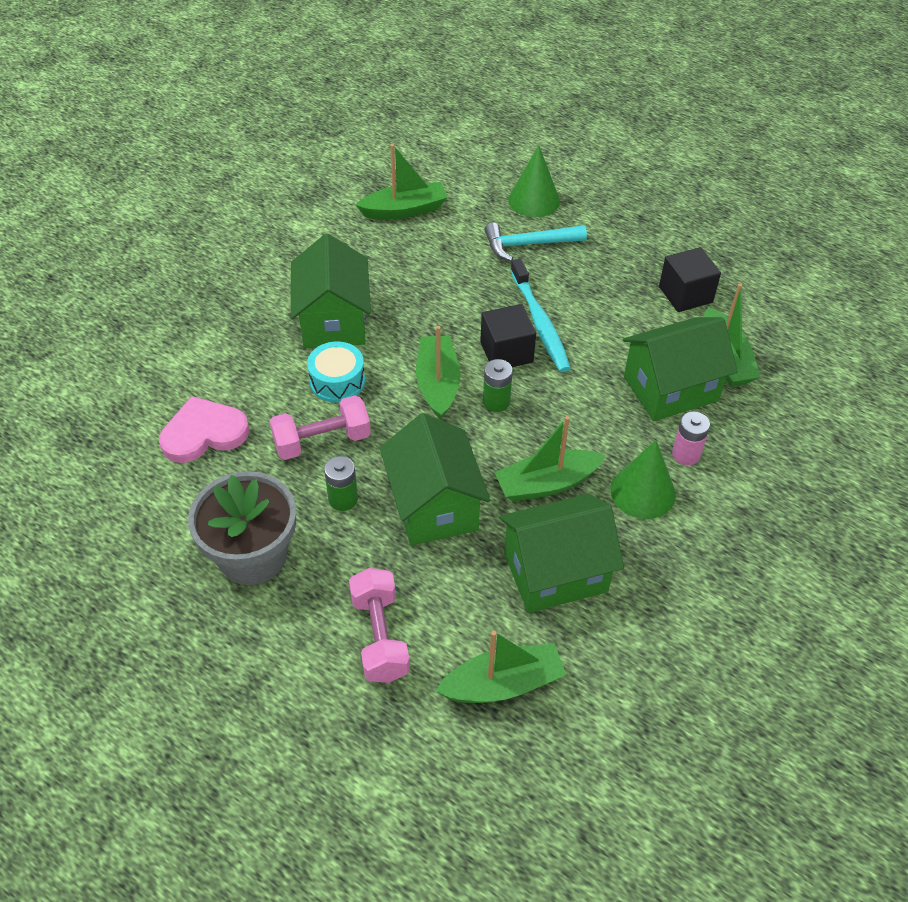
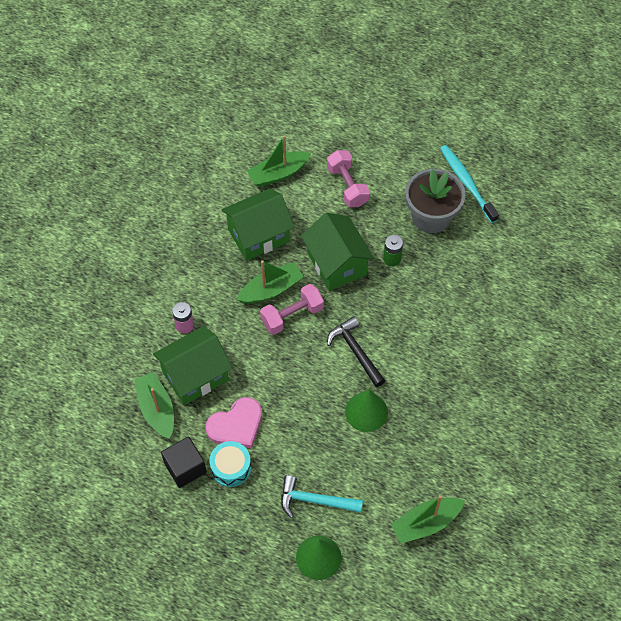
camera: 170 degrees right, 10 degrees up
(204, 433) = (494, 287): pink heart -> pink heart (236, 425)
(322, 441) = (418, 295): pink dumbbell -> pink dumbbell (292, 315)
(333, 321) = (444, 393): green house -> none
(337, 381) = (423, 341): turquoise drum -> turquoise drum (231, 467)
(437, 384) = (355, 351): green boat -> black hammer
(496, 402) = (313, 344): green battery -> none
(506, 352) = (313, 387): black cube -> none
(528, 244) = (315, 501): turquoise hammer -> turquoise hammer turned 150 degrees counterclockwise
(540, 322) = (293, 419): turquoise toothbrush -> turquoise toothbrush (467, 183)
(643, 492) = (211, 294): green cone -> green cone (366, 412)

